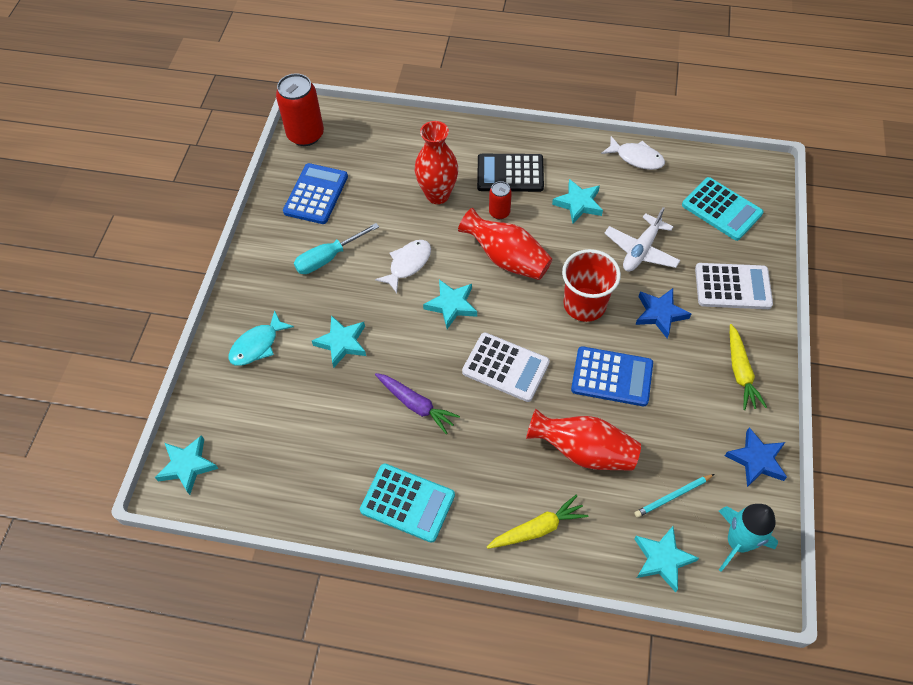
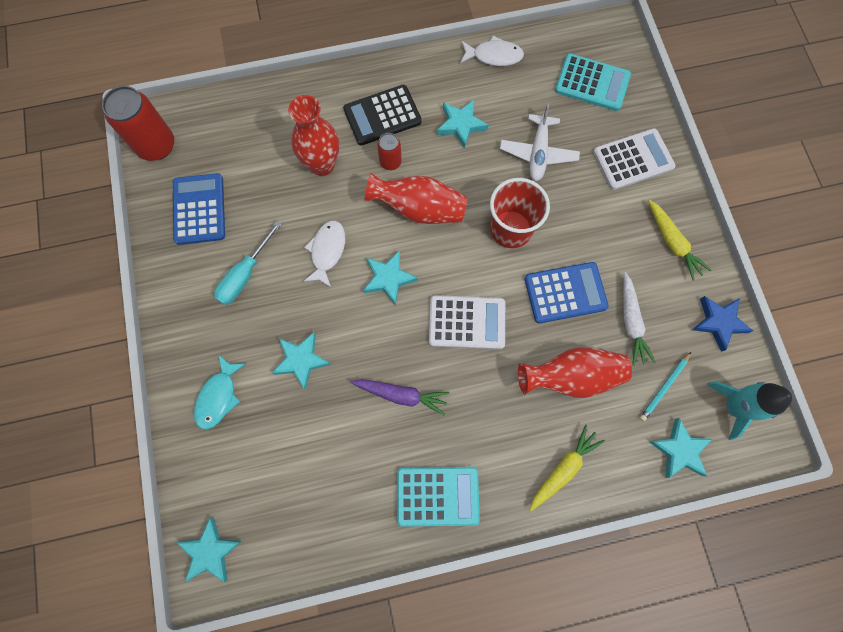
camera: 25 degrees left, 15 degrees up
(660, 314) = (581, 212): blue star -> none
(665, 426) = (631, 322): none -> white carrot

